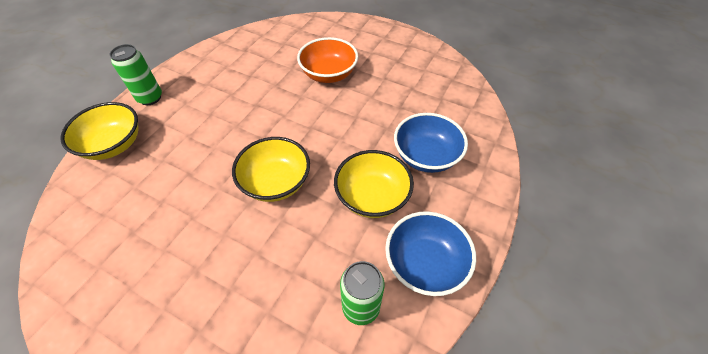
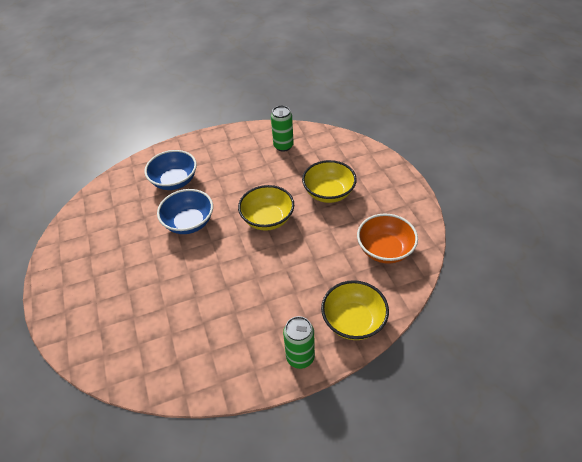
camera: 135 degrees left, 5 degrees down
(329, 74) = (148, 278): orange bowl -> orange bowl (385, 250)
(372, 197) = (227, 180): yellow bowl -> yellow bowl (328, 193)
(425, 263) = (240, 143): blue bowl -> blue bowl (189, 223)

